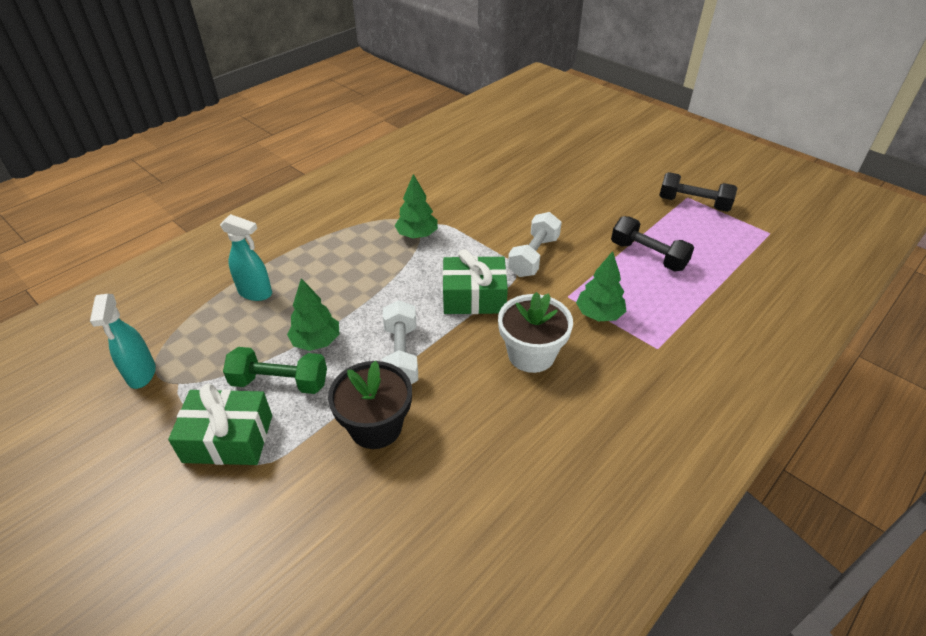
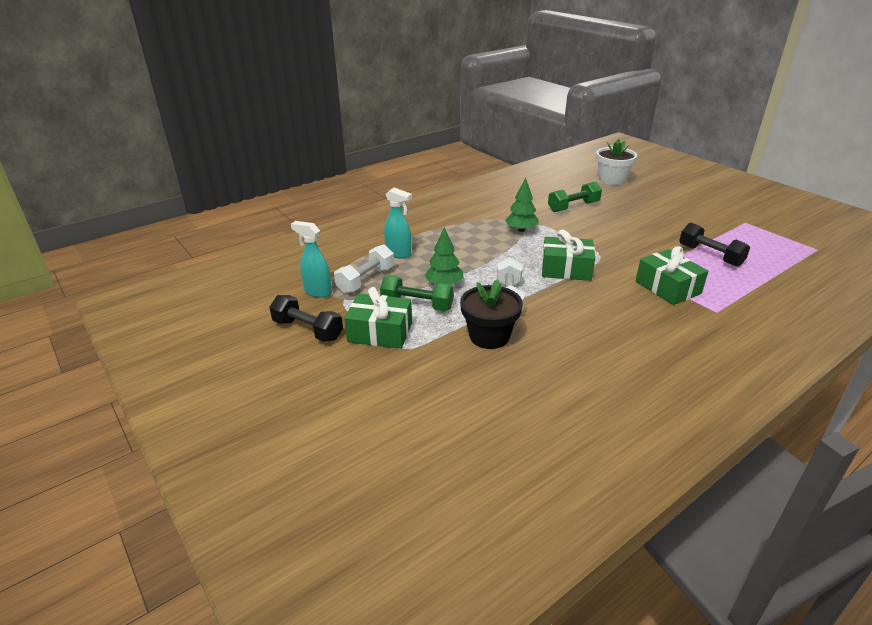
camera: 10 degrees right, 10 degrees down
(141, 374) = (317, 292): turquoise spray bottle -> turquoise spray bottle turned 120 degrees clockwise
(482, 190) = (573, 207): none -> green dumbbell
(531, 354) = (611, 306): white flower pot -> white flower pot (612, 180)
(534, 256) = (614, 249): white dumbbell -> white dumbbell (366, 280)
(599, 314) = (667, 287): green tree -> green gift
(693, 204) = (750, 226): black dumbbell -> black dumbbell (308, 330)

